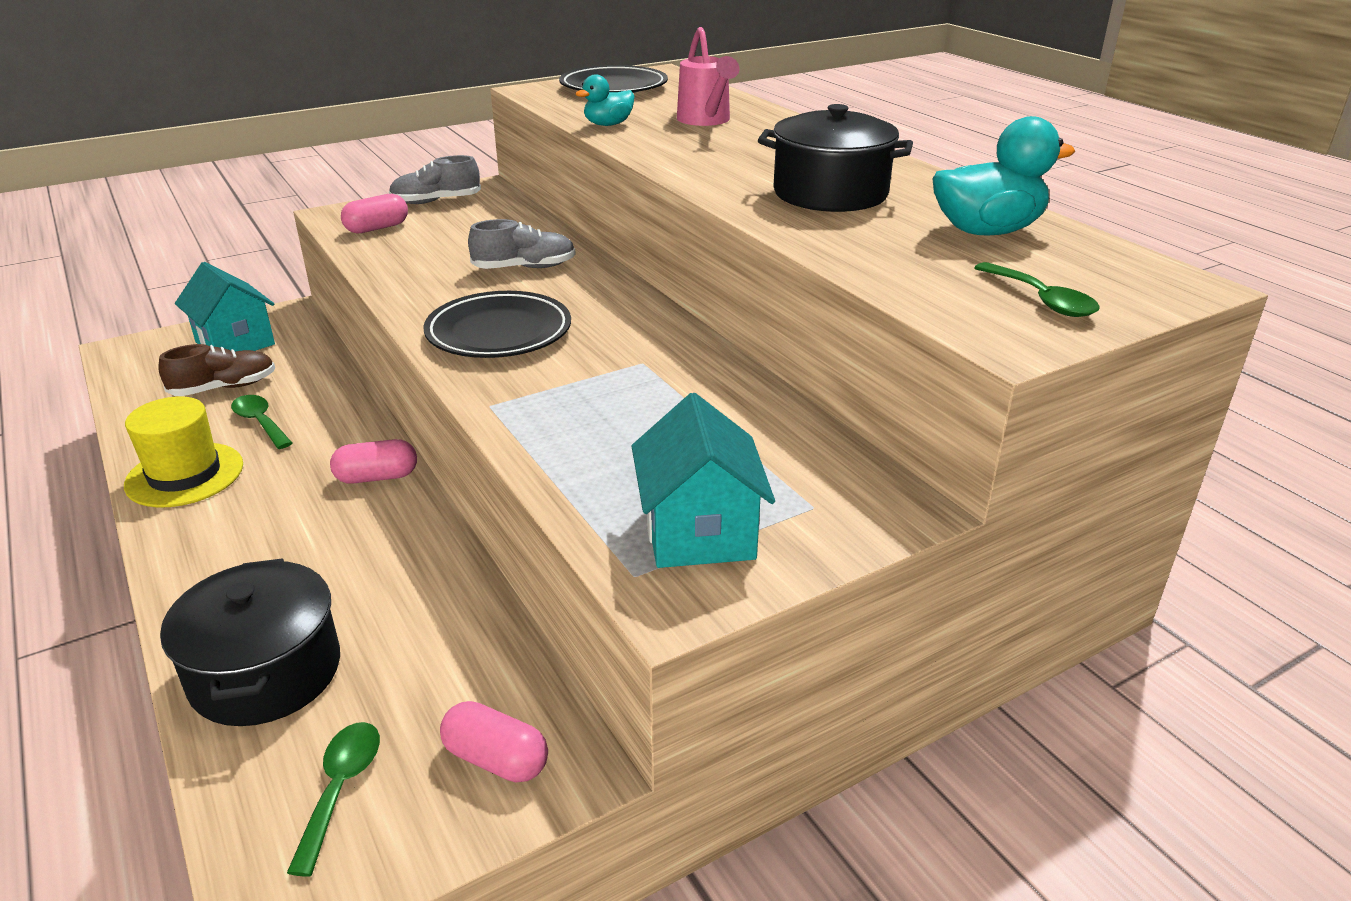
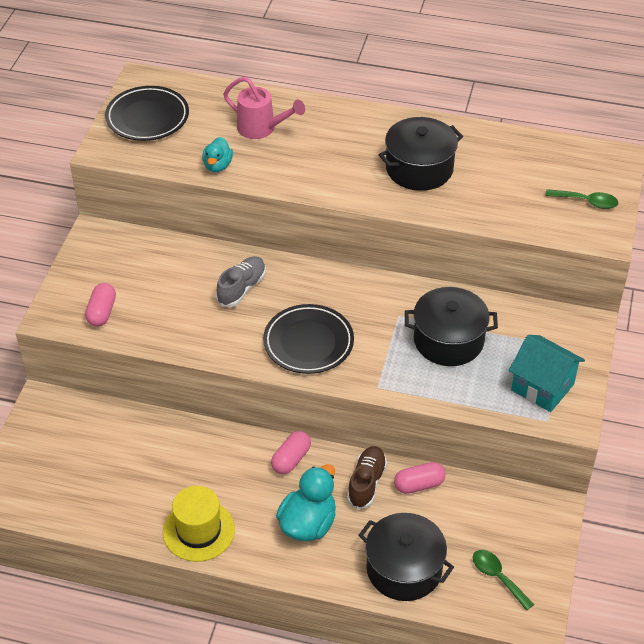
camera: 45 degrees left, 15 degrees up
(224, 388) = (113, 474): brown shoe -> brown shoe (366, 483)
(235, 343) = (56, 444): turquoise house -> none
(260, 422) = (176, 477): green spoon -> none
(436, 201) = (91, 265): grey shoe -> none
(496, 759) = (528, 526): pink capsule -> pink capsule (419, 485)
(659, 413) = (448, 340): none -> black pot
(987, 231) = (515, 161): turquoise duck -> turquoise duck (308, 524)

